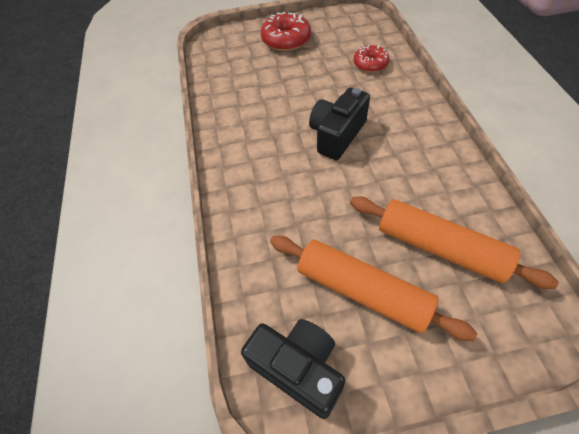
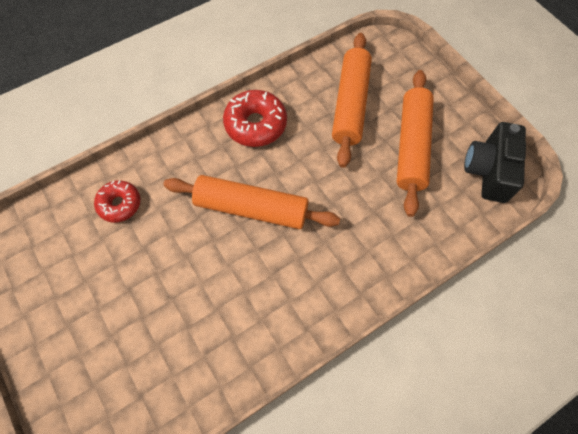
camera: 115 degrees left, 10 degrees up
(286, 40) = (78, 327): red donut -> red donut (255, 124)
(337, 135) = (251, 208): black camera -> orange rolling pin

